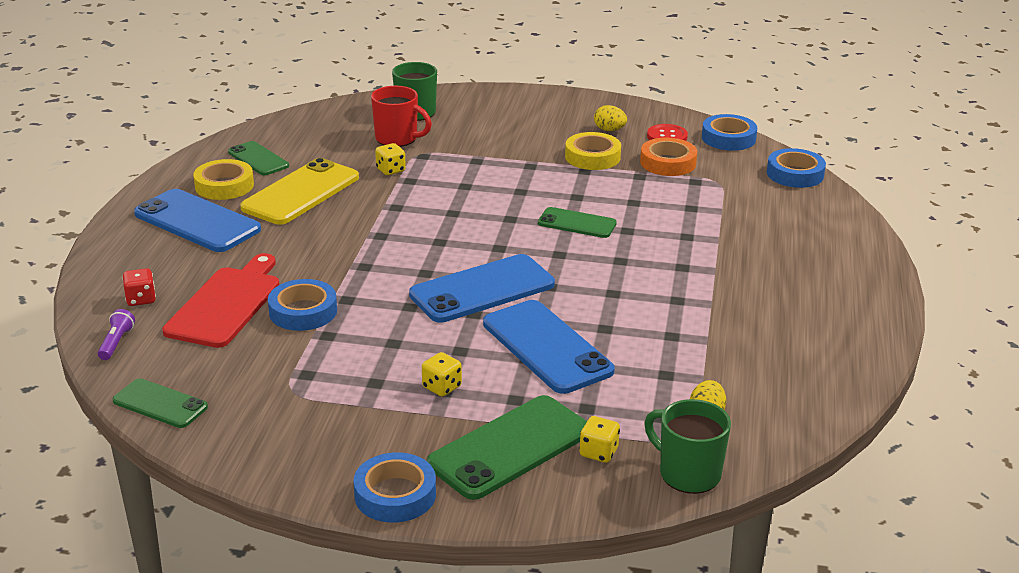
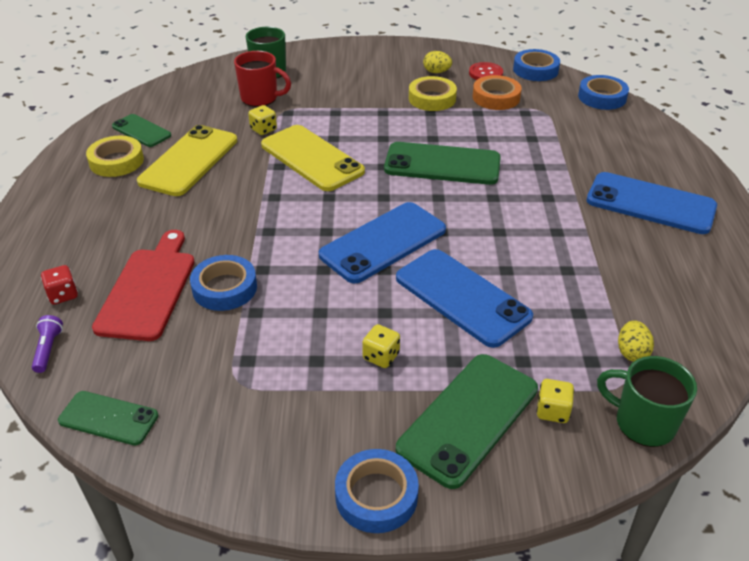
camera: 10 degrees left, 10 degrees up
(197, 221) = (99, 202): blue phone -> blue phone (650, 203)
(434, 203) = (311, 158): none -> yellow phone
(577, 223) = (442, 164): green phone -> green phone, size x1.72

